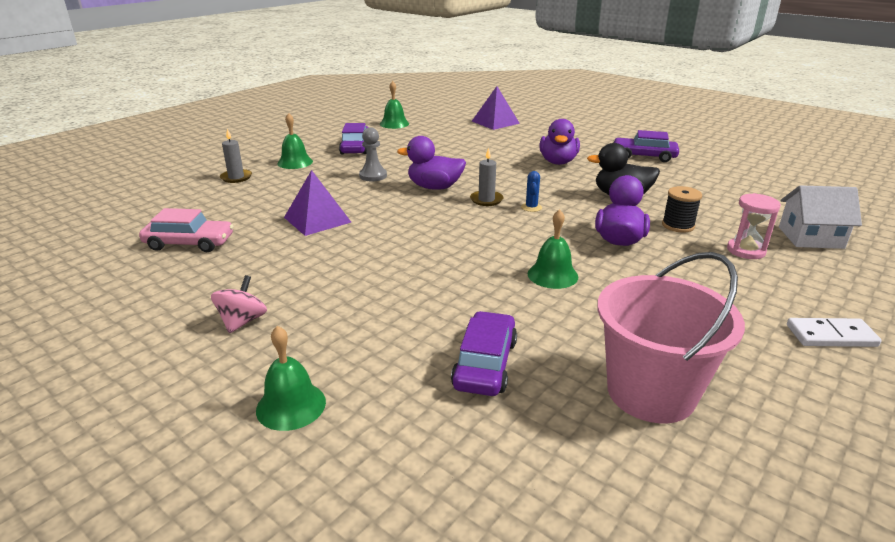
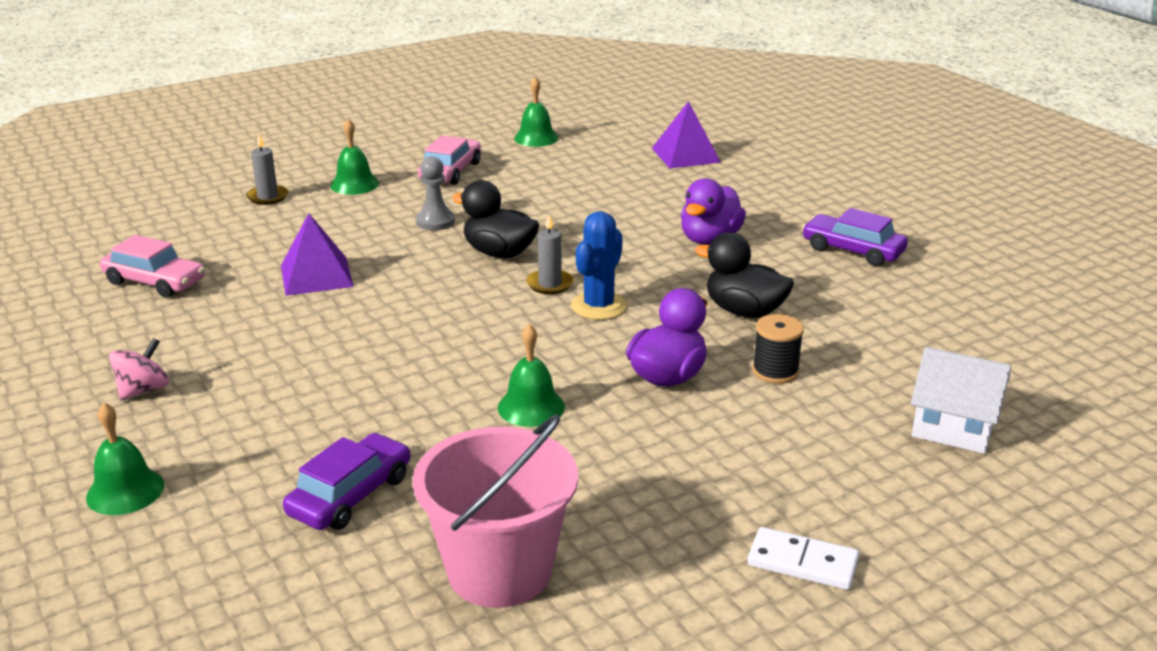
camera: 20 degrees right, 0 degrees up
(356, 147) = (450, 171): purple car -> pink car
(434, 187) = (499, 253): purple duck -> black duck
(531, 207) = (599, 306): blue cactus -> blue cactus, size x1.87
(746, 250) = (829, 427): pink hourglass -> none

